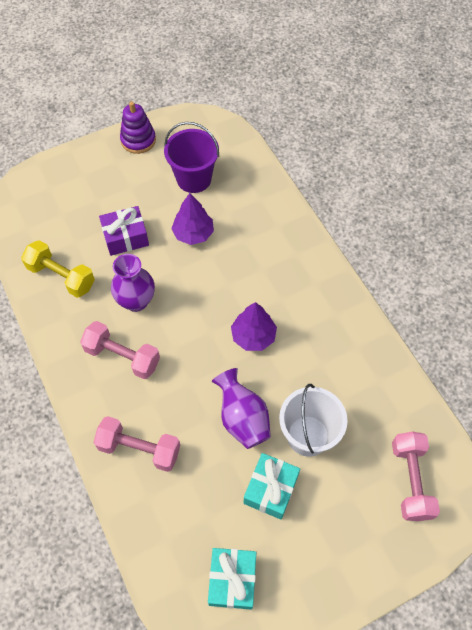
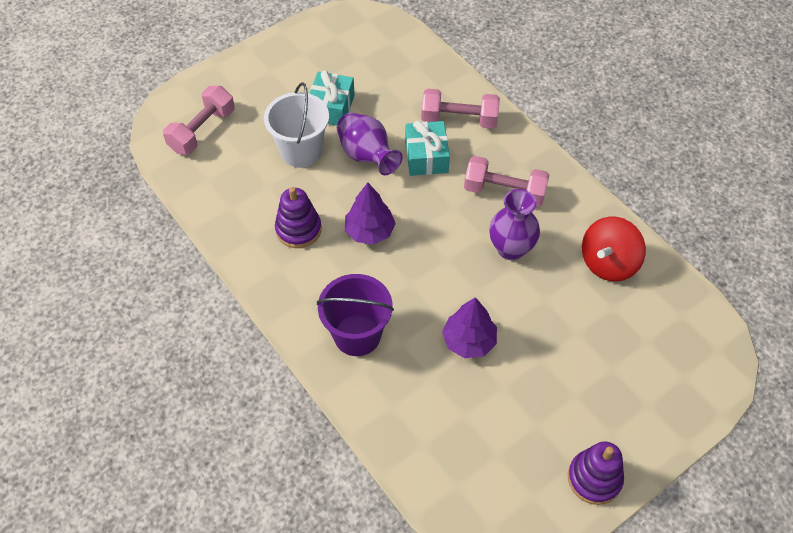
camera: 170 degrees right, 5 degrees down
(61, 276) = (608, 263): yellow dumbbell -> red spinning top
(126, 237) = (552, 322): purple gift -> none
(194, 179) = (491, 423): purple bucket -> purple bucket (357, 335)
(232, 580) = (354, 48): turquoise gift -> turquoise gift (426, 157)
(316, 348) = (298, 229): none -> purple stacking toy
(410, 480) = (202, 131): pink dumbbell -> pink dumbbell turned 45 degrees clockwise

